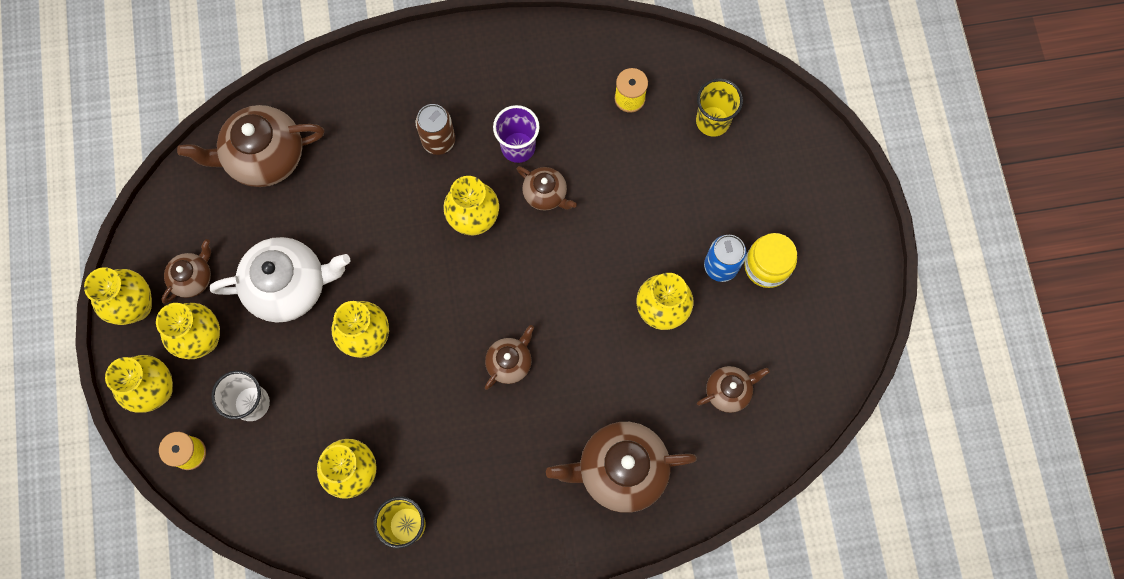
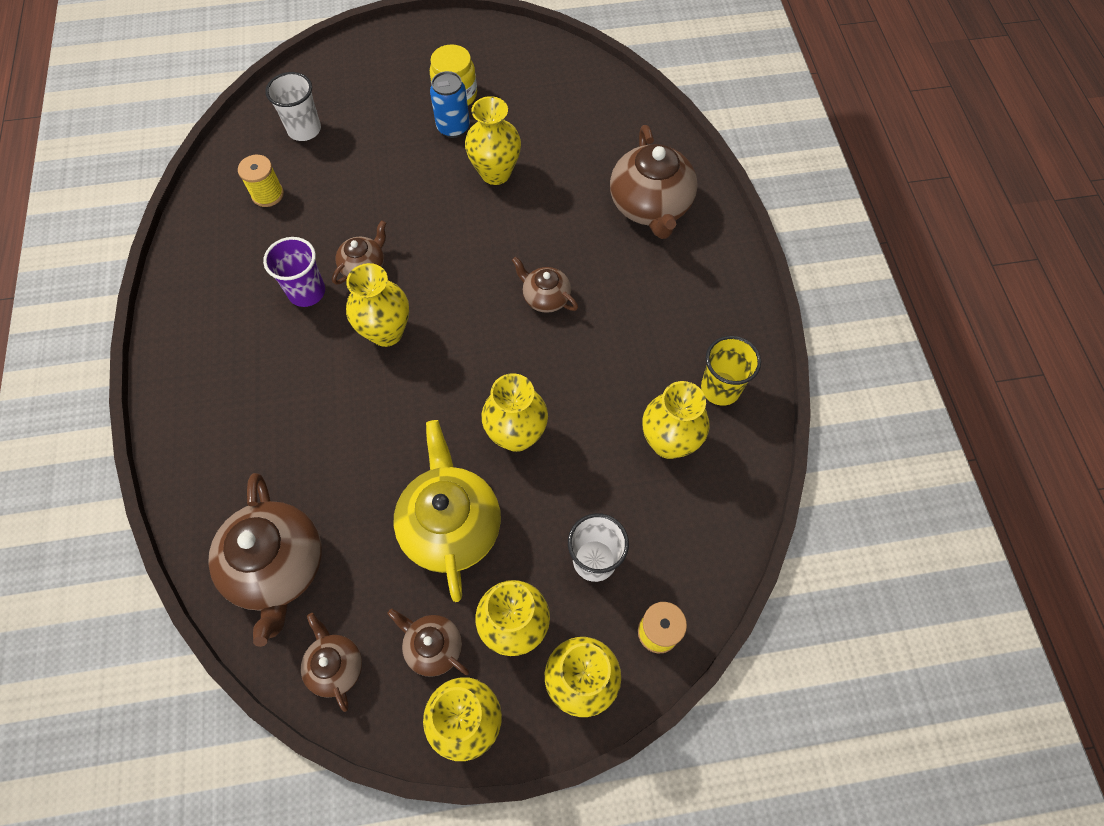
camera: 90 degrees left, 10 degrees down
(289, 286) = (451, 525): white teapot -> yellow teapot
(438, 141) = (287, 369): brown can -> none
(712, 121) = (304, 129): yellow cup -> white cup
(728, 391) = (573, 125): brown teapot -> brown teapot (335, 666)

